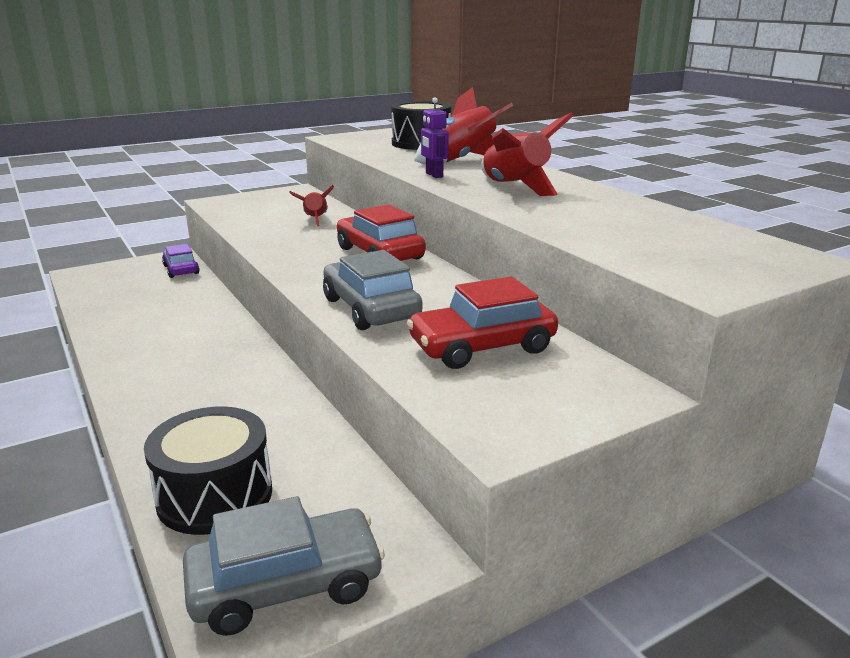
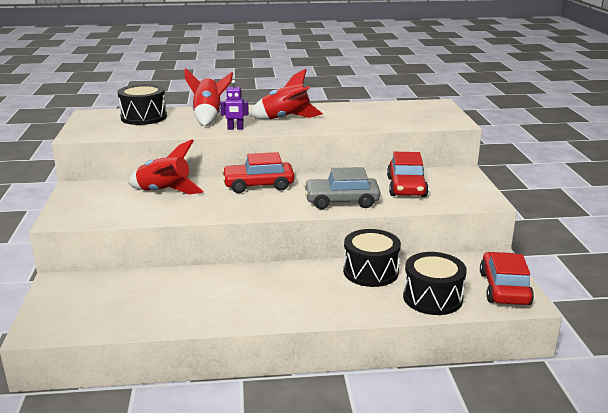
camera: 65 degrees left, 0 degrees up
(181, 270) = (93, 281): purple car -> none
(281, 419) = (370, 272): none -> black drum
(286, 585) = (504, 288): grey car -> red car
(315, 220) = (164, 192): red rocket -> red rocket, size x1.64

